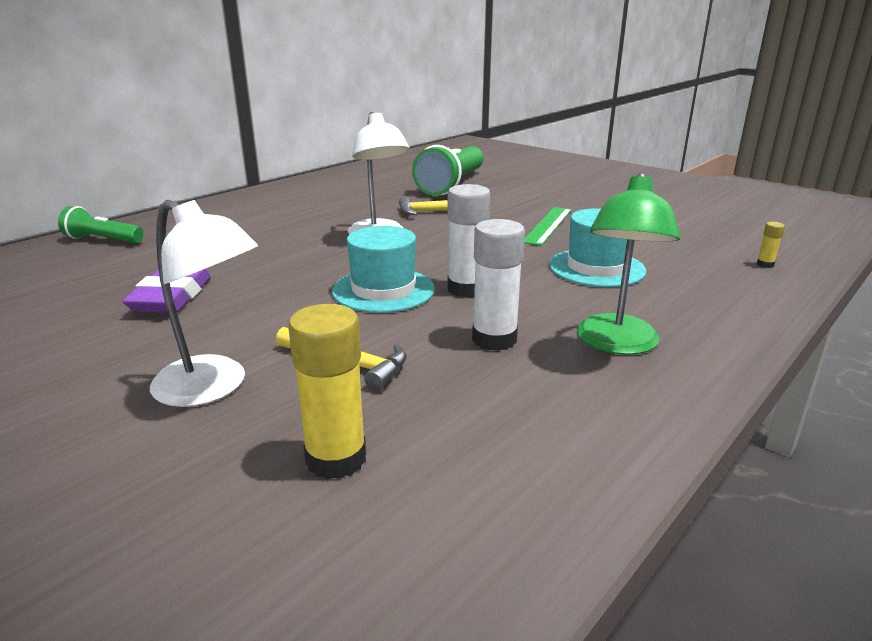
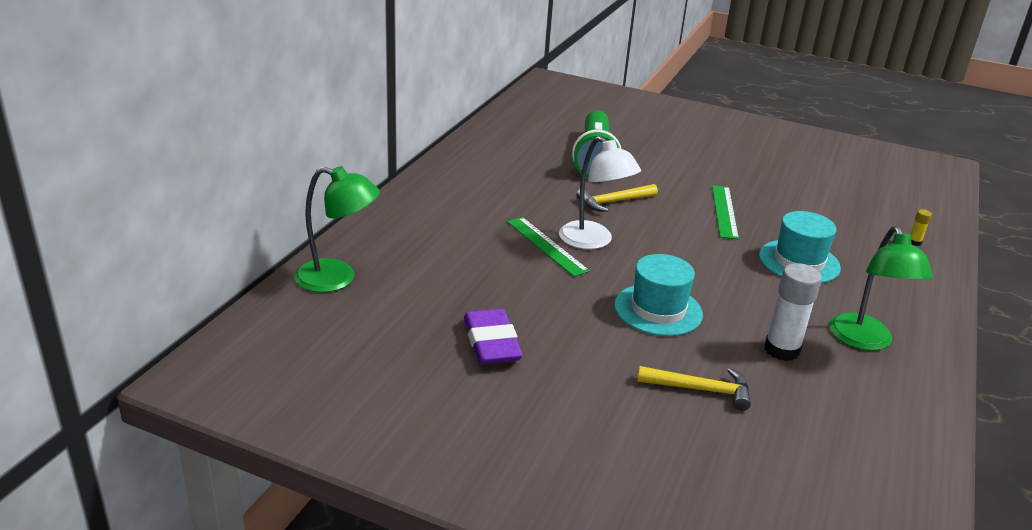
camera: 20 degrees left, 5 degrees up
(103, 240) = (337, 278): green flashlight -> green lamp
(213, 387) = (627, 428): white lamp -> none
(328, 235) = (546, 246): none -> green ruler
(336, 459) = (766, 469): yellow glue stick -> none
(466, 289) = (720, 299): white glue stick -> none

